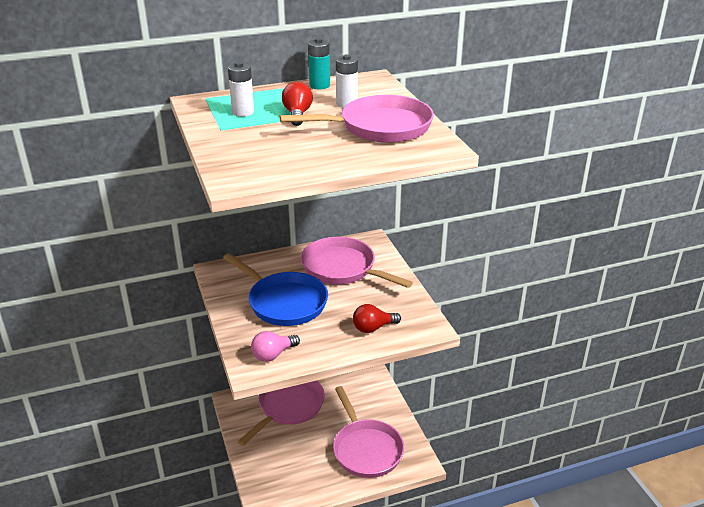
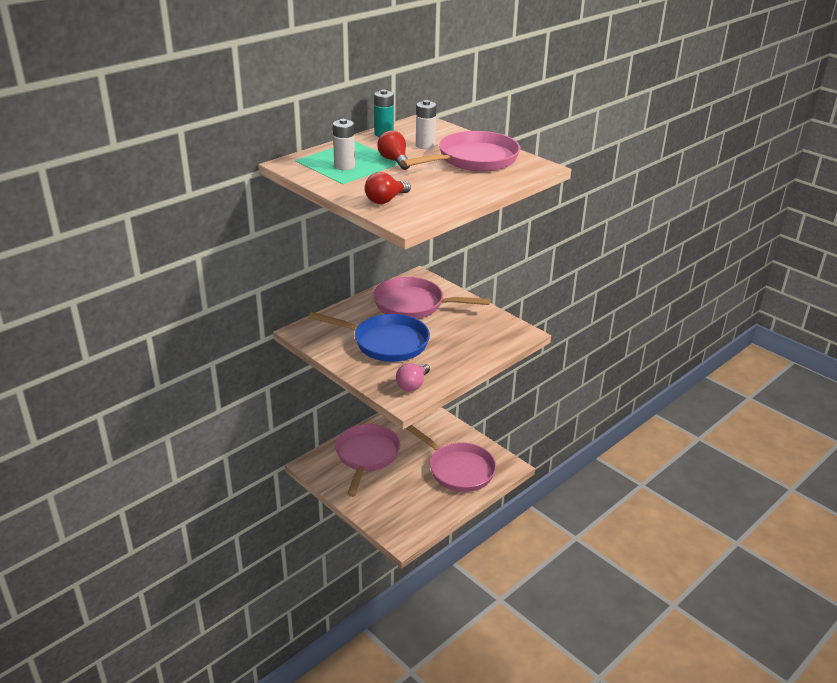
camera: 25 degrees left, 0 degrees up
(373, 328) = (478, 344): red light bulb -> red light bulb (385, 200)

